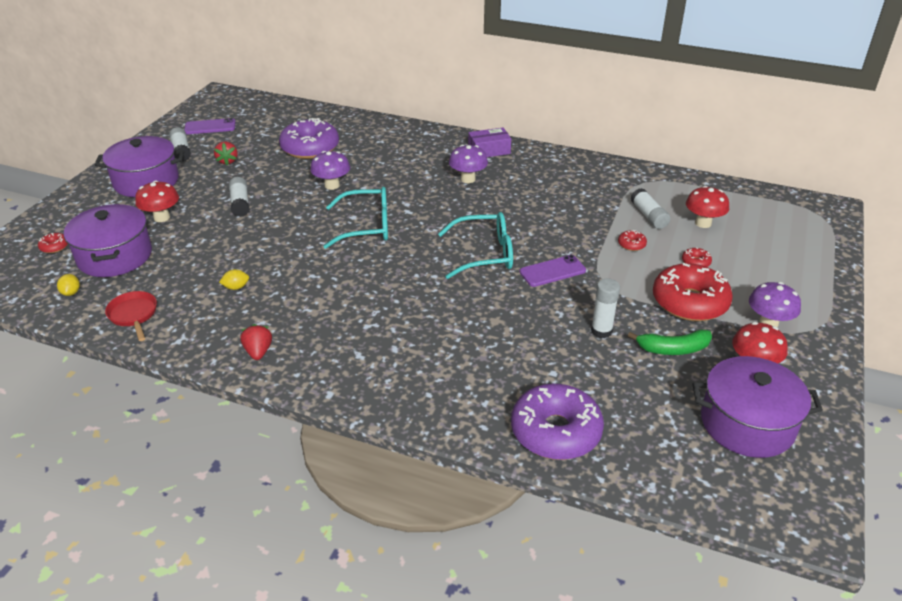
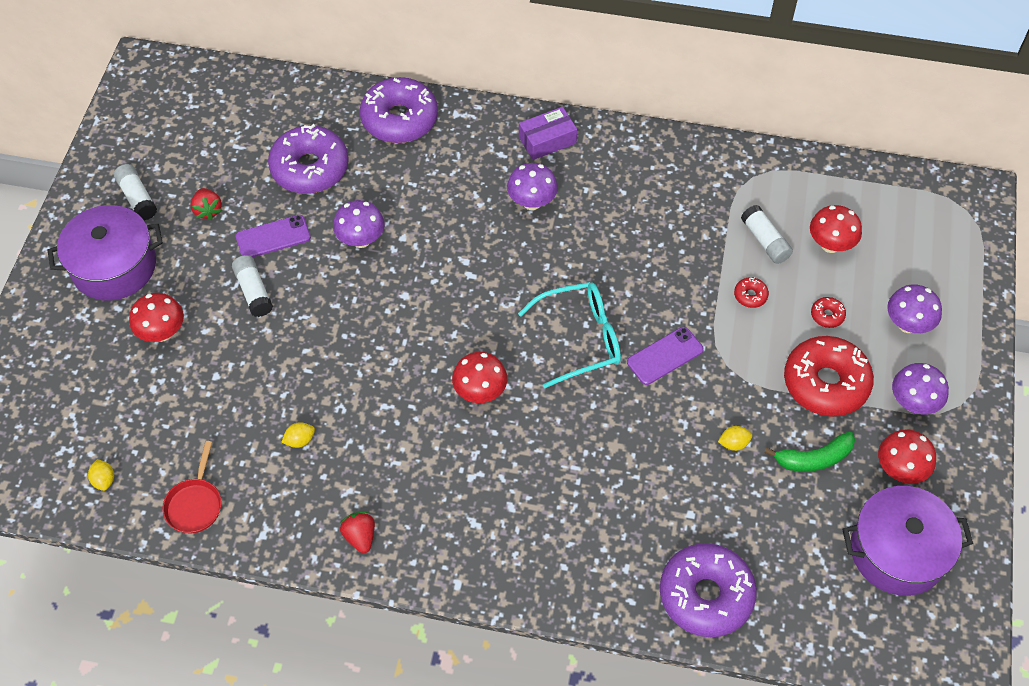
camera: 10 degrees left, 20 degrees up
(54, 247) = (47, 406): red donut -> none
(115, 256) = (131, 411): purple pot -> none
(134, 315) = (195, 504): red pan -> red pan turned 135 degrees counterclockwise
(210, 127) = (158, 141): purple phone -> purple phone (273, 237)
(367, 226) = (427, 311): turquoise glasses -> none
(384, 131) = (399, 119): none -> purple donut
(392, 275) = (480, 392): none -> red mushroom
(601, 331) = (733, 443): white glue stick -> yellow lemon
(766, 275) = (907, 324): none -> purple mushroom

